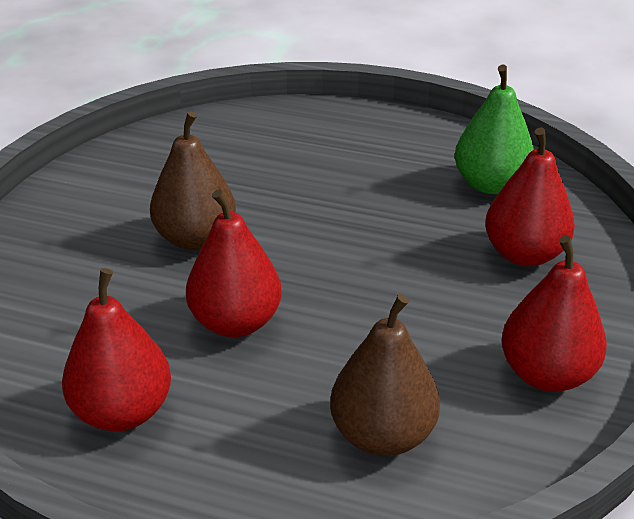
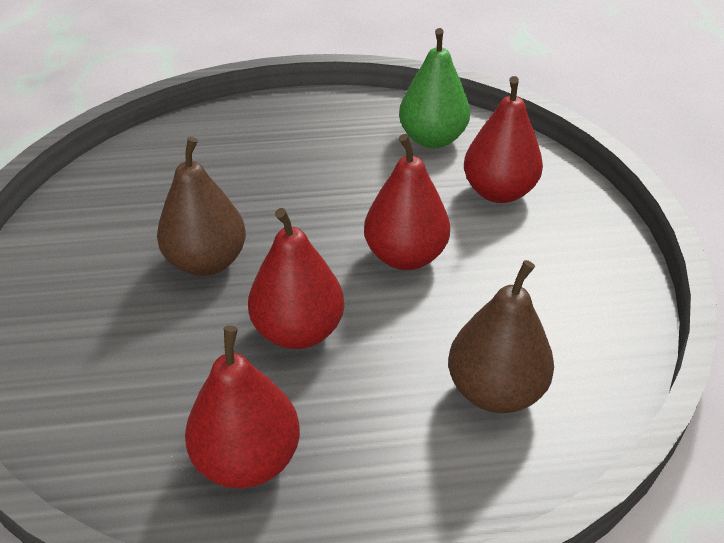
camera: 25 degrees left, 5 degrees up
(546, 374) = (583, 289): red pear -> red pear (405, 256)

